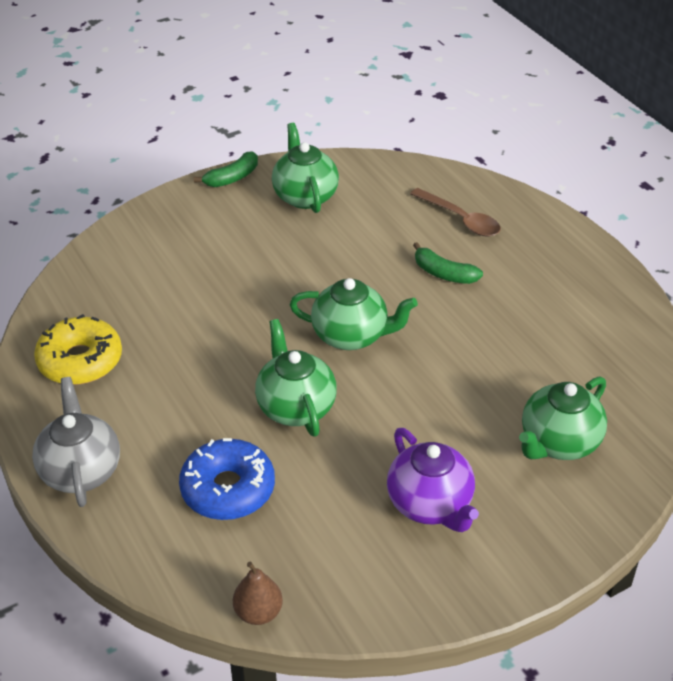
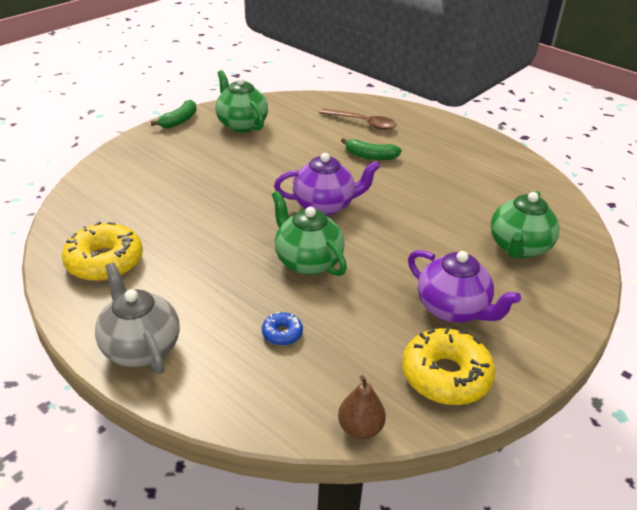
camera: 20 degrees left, 5 degrees down
(228, 489) = (282, 333): blue donut -> blue donut, size x0.48
(351, 336) = (325, 205): green teapot -> purple teapot
(378, 580) = (445, 375): none -> yellow donut

